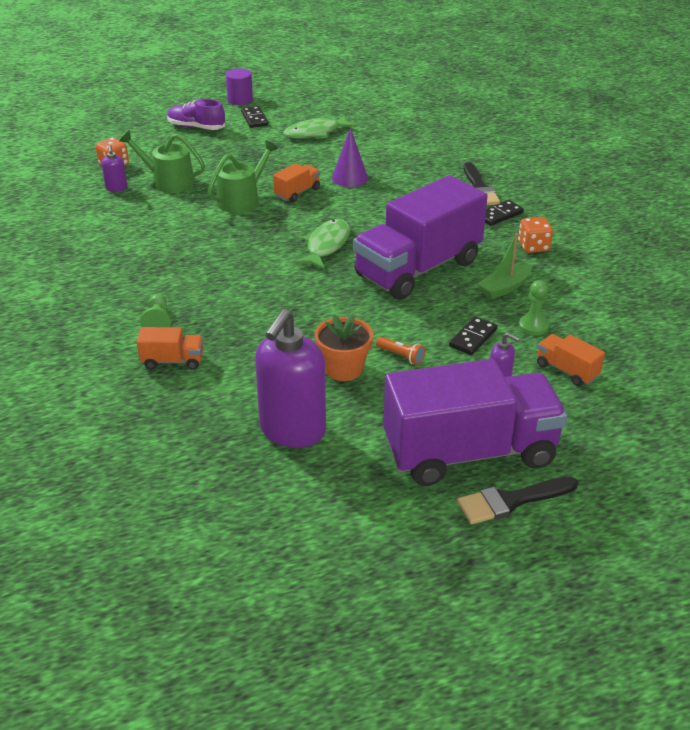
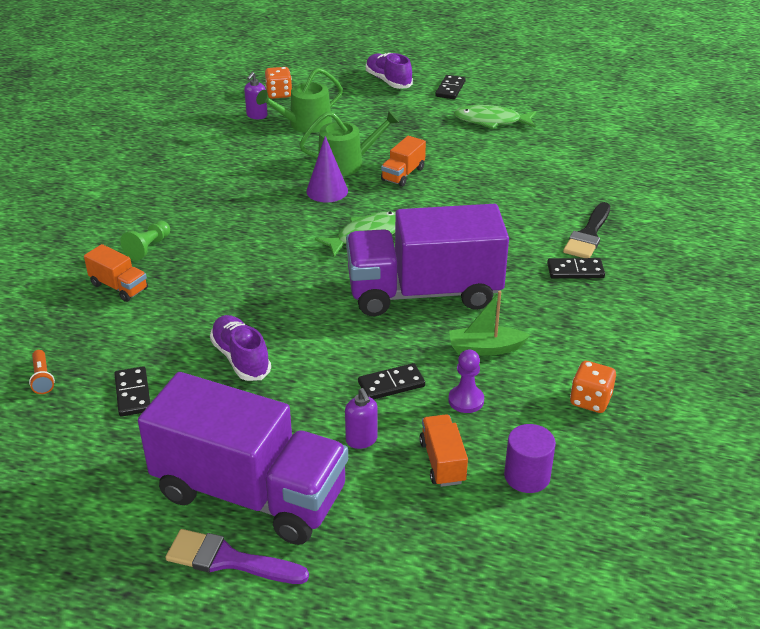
camera: 35 degrees right, 0 degrees up
(168, 181) = (305, 124): green watering can -> green watering can turned 90 degrees counterclockwise
(240, 100) = (459, 67): purple cylinder -> purple cylinder (527, 476)
(292, 431) = (133, 394): purple soap dispenser -> black domino
(297, 192) = (403, 174): orange truck -> orange truck turned 135 degrees clockwise
(343, 369) = (241, 358): orange flower pot -> purple shoe
(350, 178) = (469, 177): purple cone -> purple cone (327, 191)
(401, 356) = (304, 370): orange flashlight -> orange flashlight (42, 378)
(511, 501) = (228, 560): black brush -> purple brush
(533, 247) = (570, 318): orange dice -> orange dice (590, 400)
(533, 326) = (466, 400): green pawn -> purple pawn

